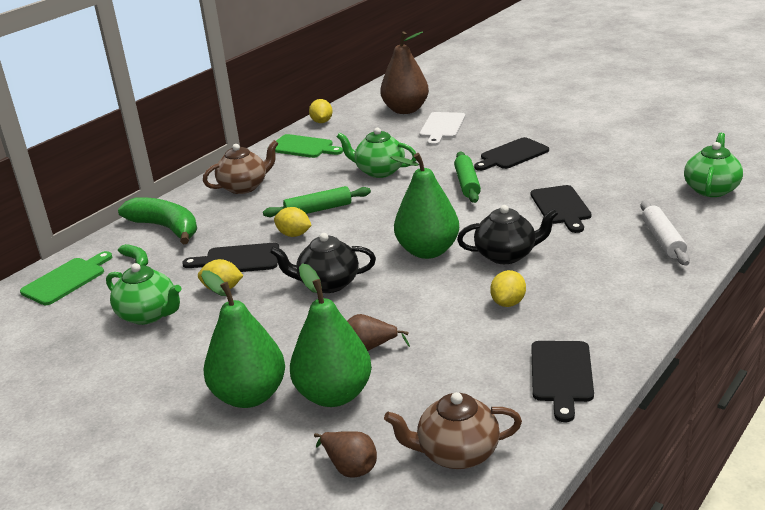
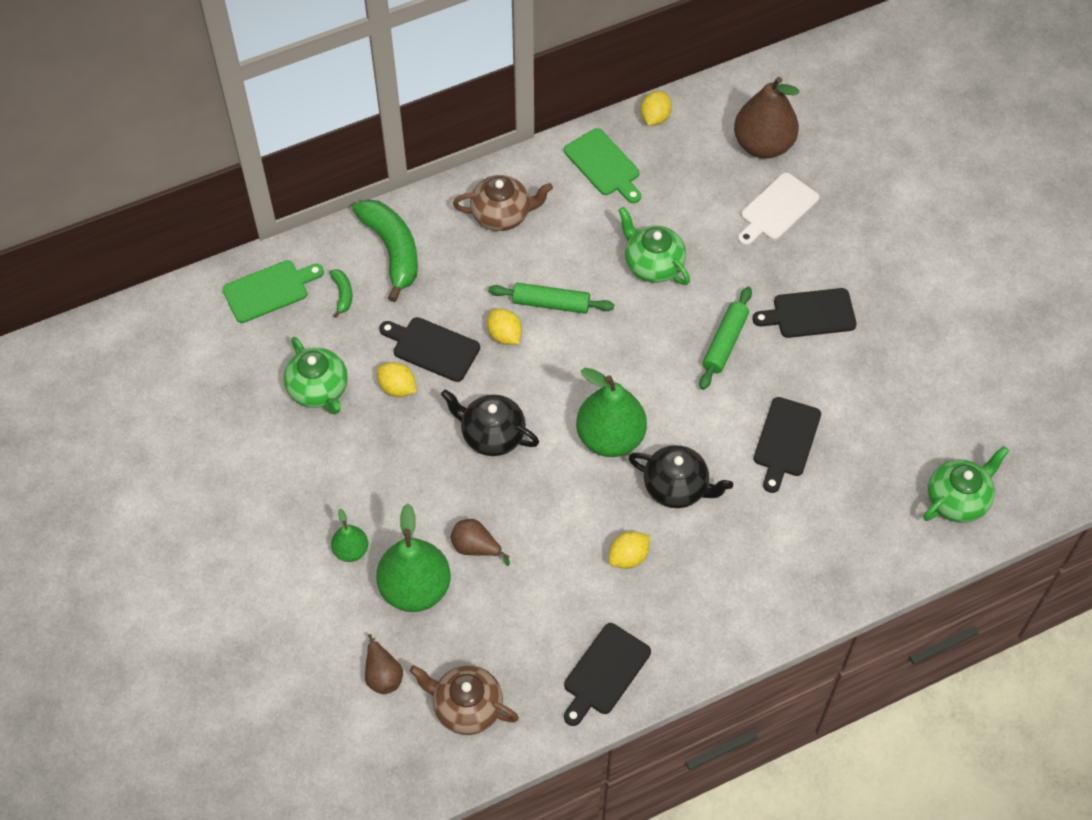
camera: 25 degrees right, 30 degrees up
(250, 396) = (351, 550): green pear -> green pear, size x0.51
(662, 240) = (837, 551): white rolling pin -> none

